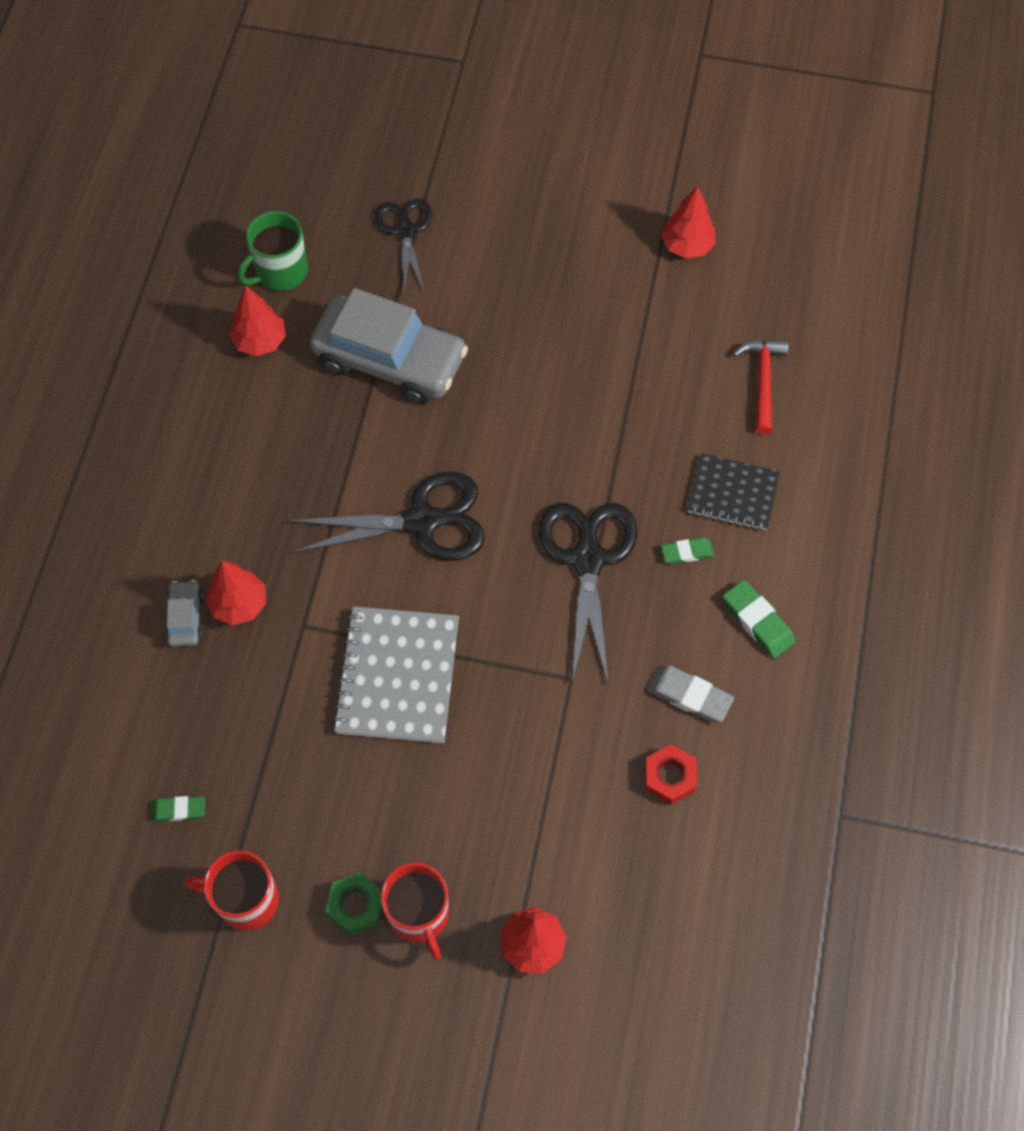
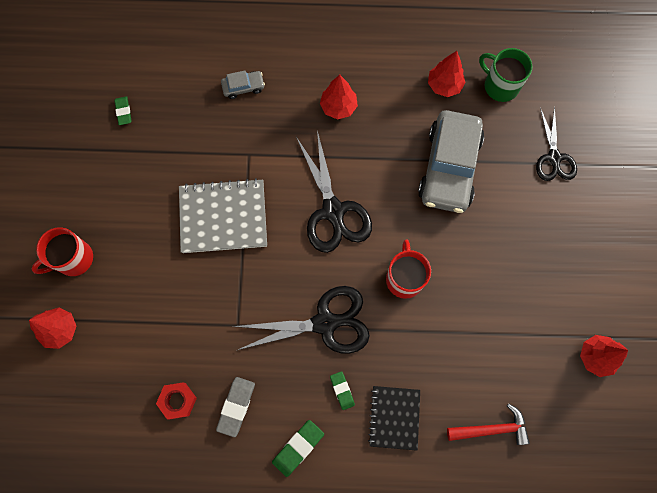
camera: 80 degrees right, 10 degrees up
(239, 604) = (257, 115): red tree -> red tree (338, 107)
(246, 899) = (74, 160): red mug -> red mug (404, 278)
(355, 905) = (76, 221): green nut -> none
(405, 231) = (554, 157): black scissors -> black scissors turned 105 degrees clockwise

